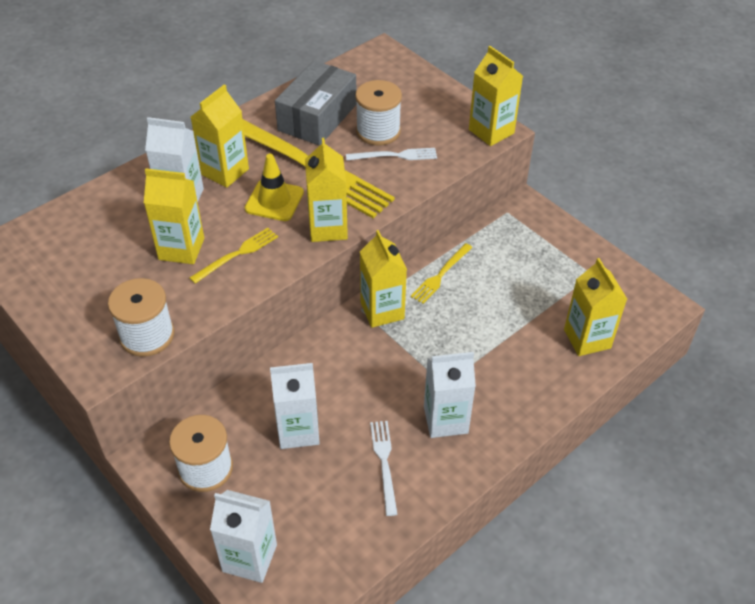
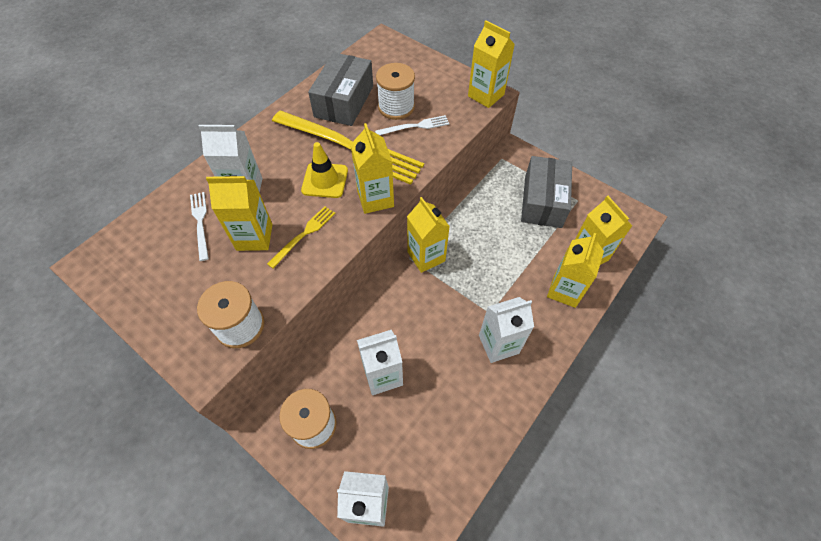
camera: 10 degrees left, 10 degrees up
(225, 172) = (277, 160): yellow carton -> yellow carton (564, 290)
(384, 463) = (459, 392): white fork -> white fork (200, 223)
(441, 275) = (464, 218): yellow fork -> none
(546, 269) = (543, 201): none -> grey box

